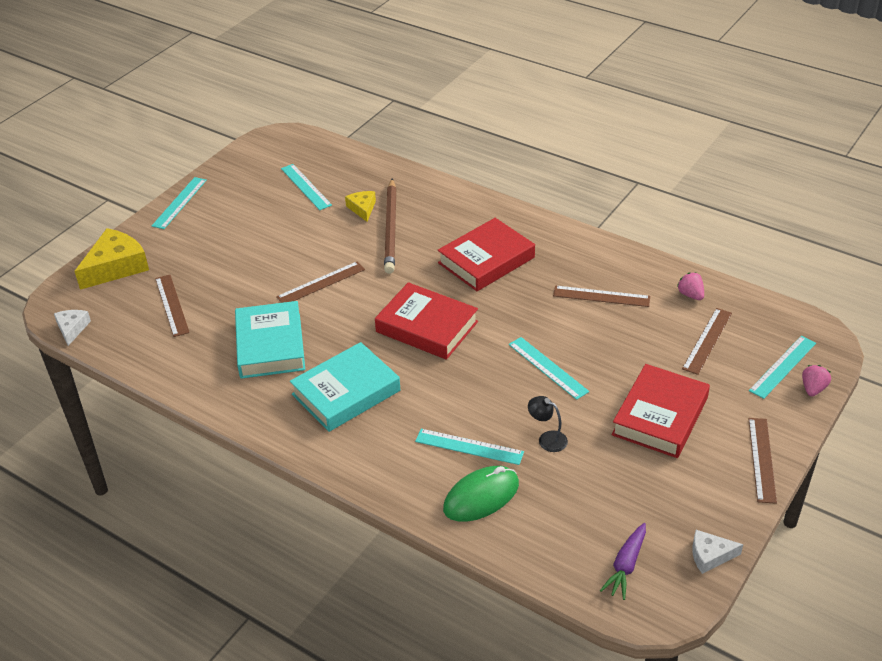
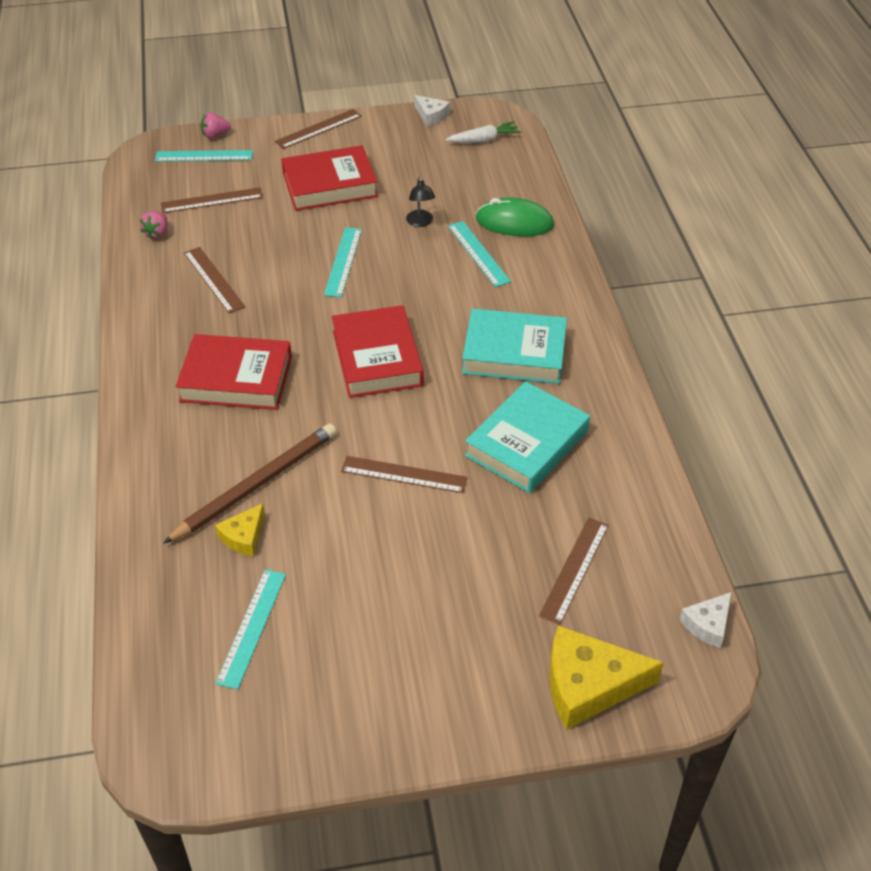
camera: 135 degrees left, 5 degrees up
(179, 203) = (416, 739): turquoise ruler -> none
(626, 565) = (483, 140): purple carrot -> white carrot

